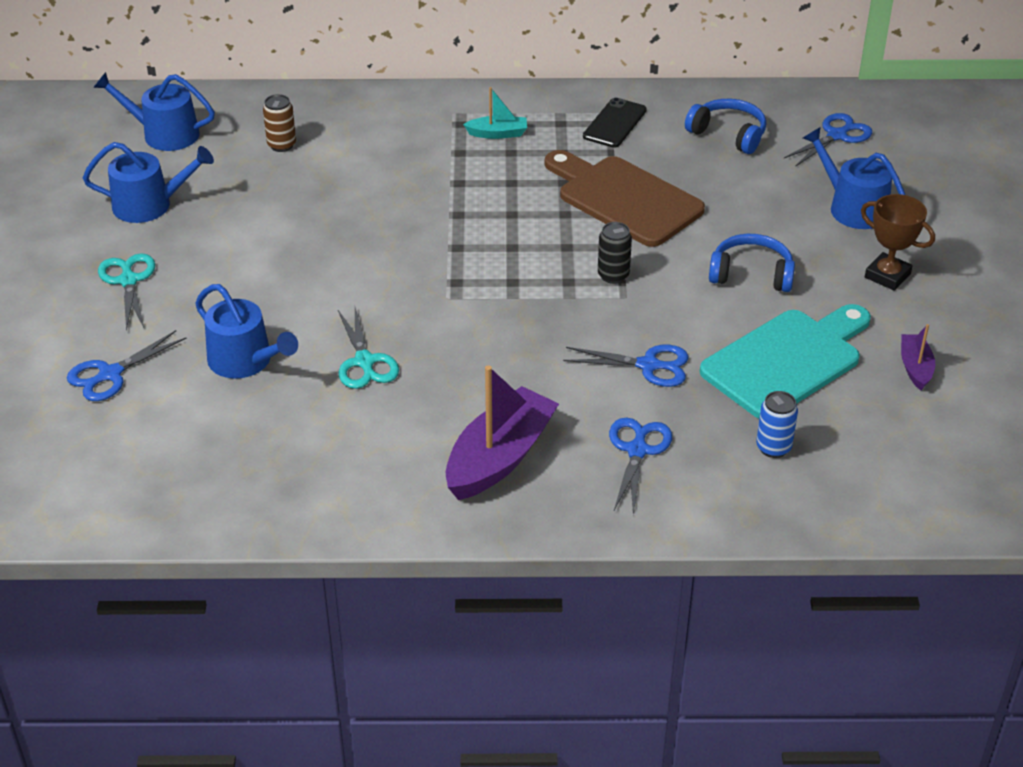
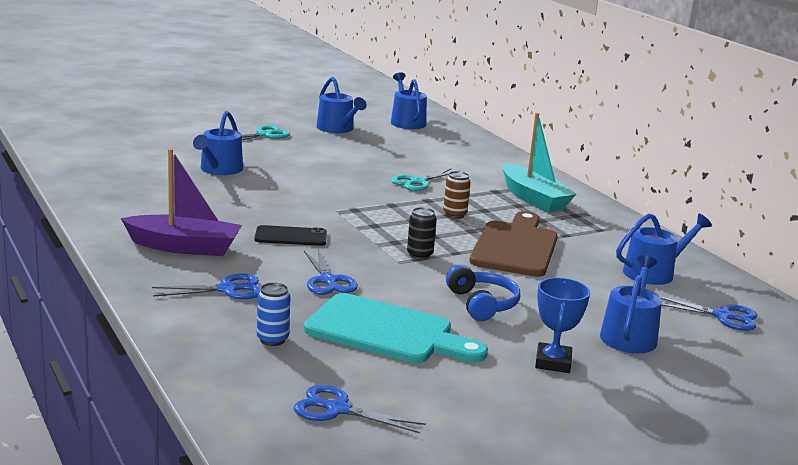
camera: 60 degrees right, 20 degrees down
(110, 374) = (179, 144): blue scissors -> blue scissors (337, 409)
(281, 145) = (435, 147): brown can -> brown can (454, 215)
(365, 362) = (247, 197): turquoise scissors -> turquoise scissors (417, 182)
(498, 133) = (533, 199): turquoise boat -> turquoise boat, size x1.99
(614, 123) = (603, 232): black phone -> black phone (291, 236)
(728, 134) = (653, 272): blue headphones -> blue watering can
(887, 275) = (553, 362): brown trophy -> blue trophy
(915, 367) = (437, 391): purple boat -> none

